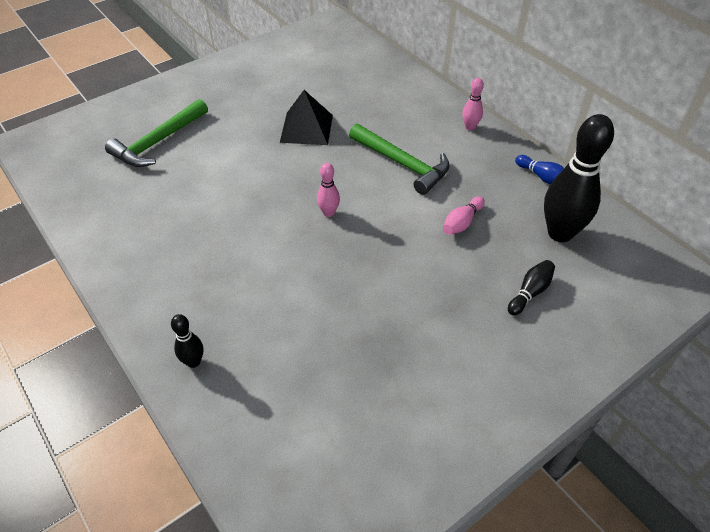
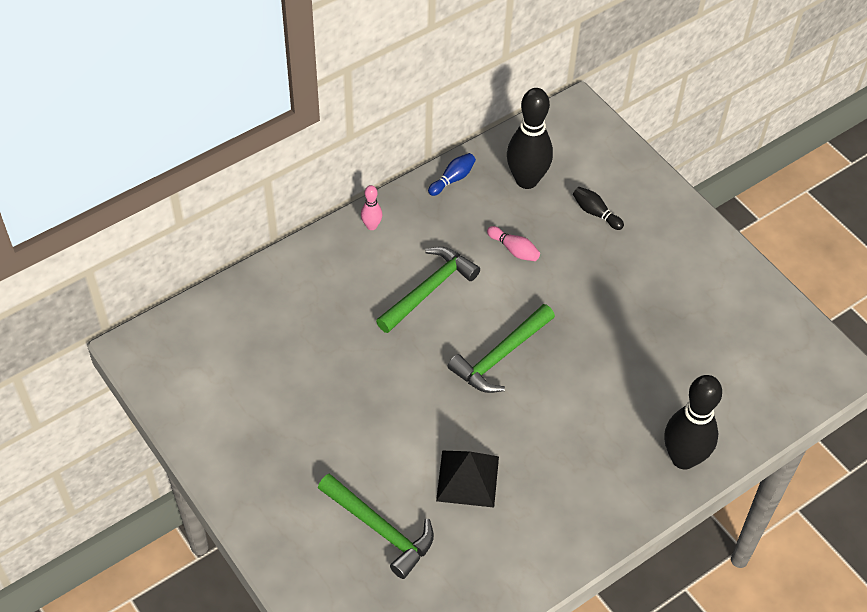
camera: 90 degrees left, 5 degrees up
(193, 362) = (683, 458): black bowling pin -> black bowling pin, size x2.16
(306, 128) = (364, 376): black pyramid -> black pyramid (467, 478)
(328, 213) = (500, 356): pink bowling pin -> green hammer

